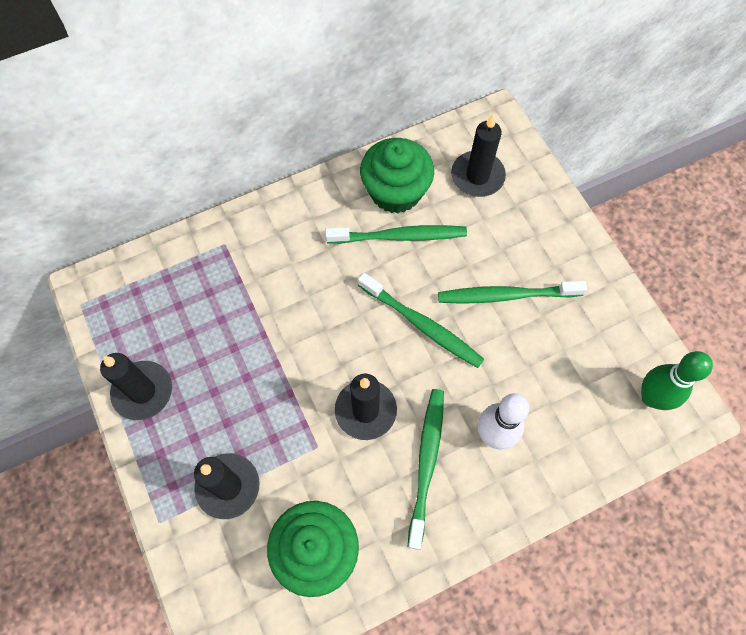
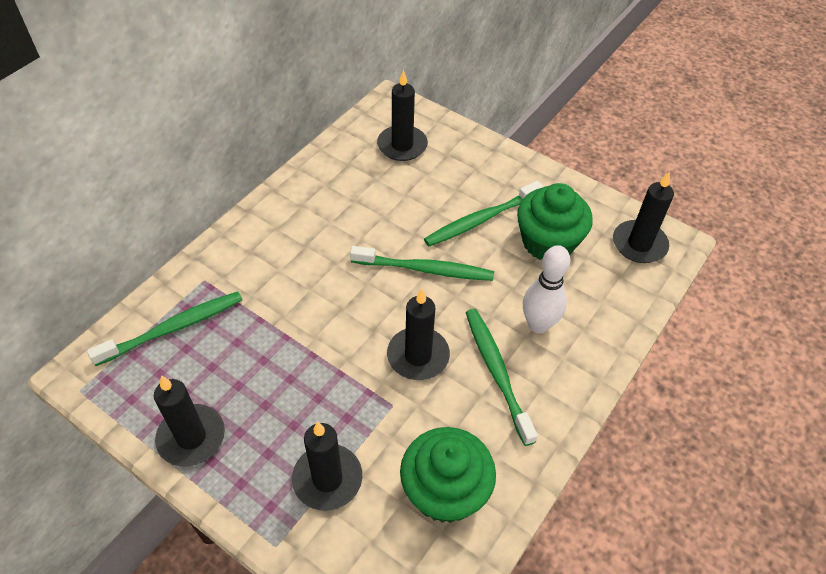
camera: 30 degrees left, 15 degrees down
(395, 191) = (340, 181): green cupcake -> green cupcake (548, 242)
(400, 236) = (364, 212): green toothbrush -> green toothbrush (174, 328)
(651, 397) = (639, 244): green bowling pin -> black candle

